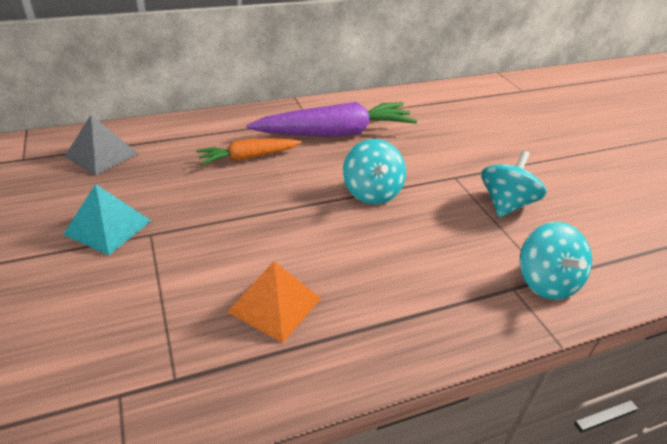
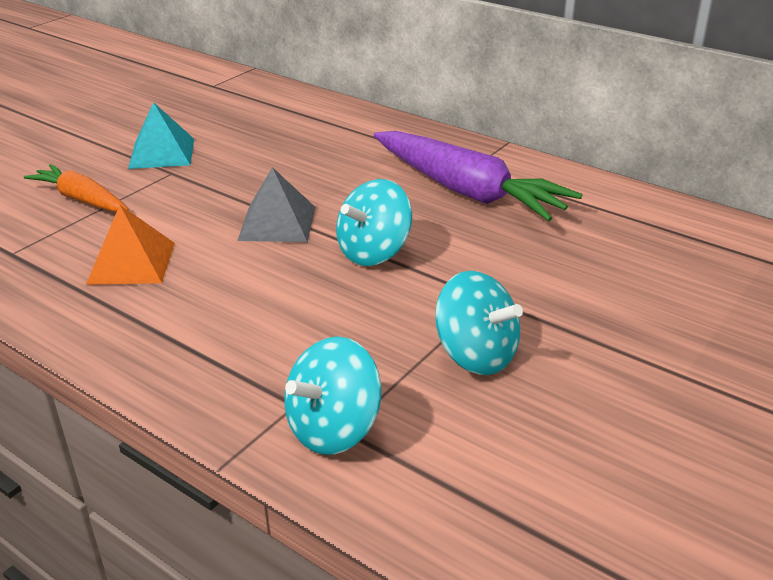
camera: 60 degrees right, 5 degrees down
(102, 155) = (257, 107): grey pyramid -> grey pyramid (277, 223)
(248, 157) = (344, 165): orange carrot -> orange carrot (81, 199)
(505, 204) = (476, 355): turquoise spinning top -> turquoise spinning top turned 45 degrees clockwise

